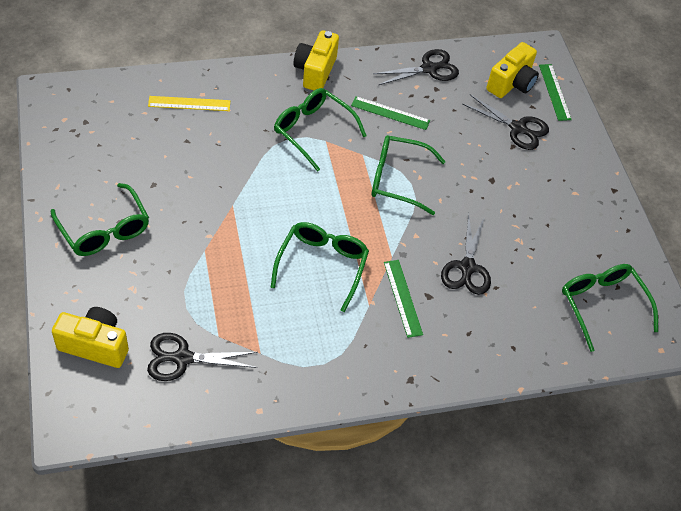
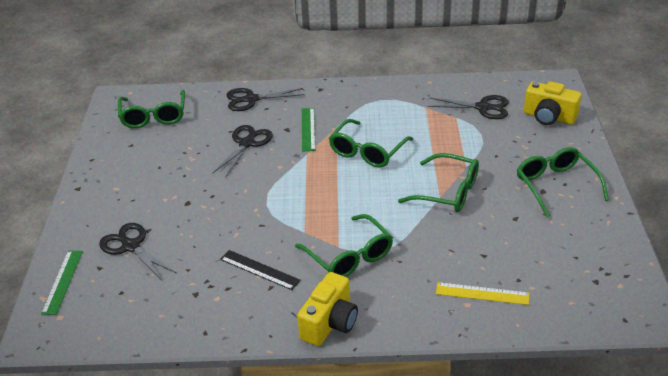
camera: 160 degrees left, 15 degrees down
(390, 113) = (259, 270): green ruler -> black ruler
(397, 179) = (278, 208): green glasses -> green glasses (448, 192)
(429, 68) = (191, 318): black scissors -> black scissors (251, 99)
(511, 83) = (105, 294): yellow camera -> none

